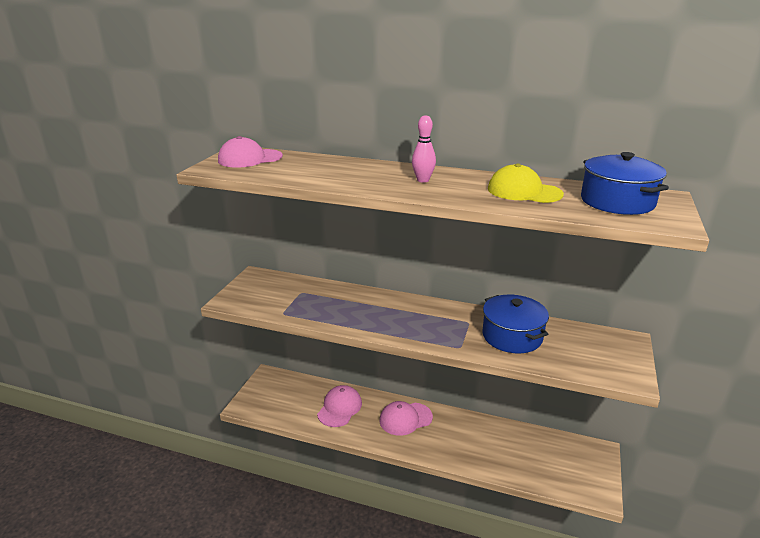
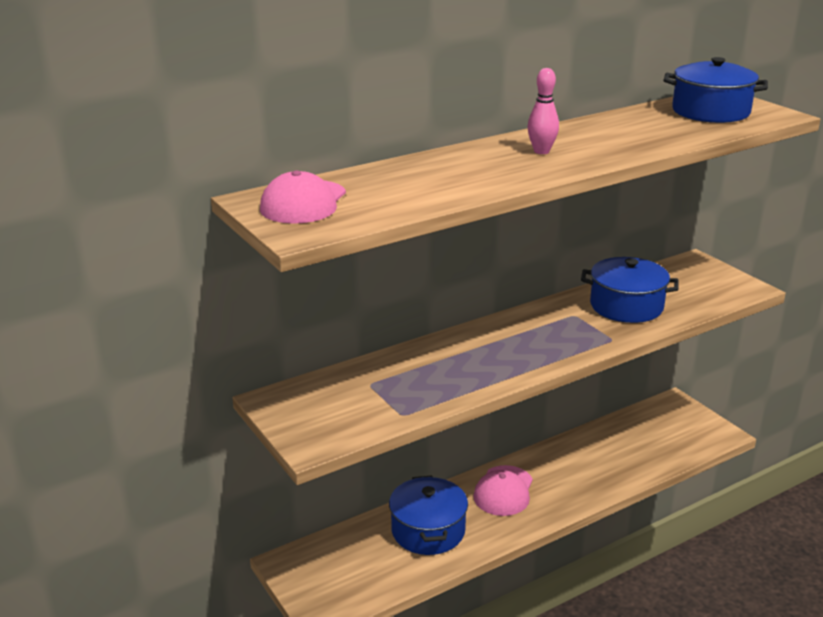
camera: 50 degrees left, 0 degrees up
(339, 408) = (428, 530): pink cap -> blue pot
(524, 191) = (638, 129): yellow cap -> none

